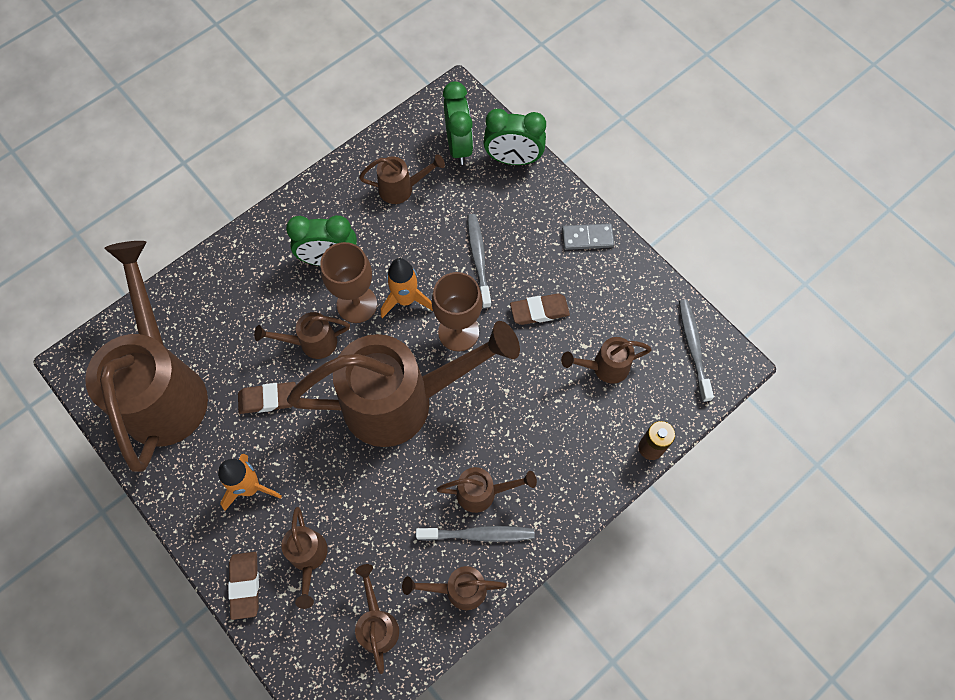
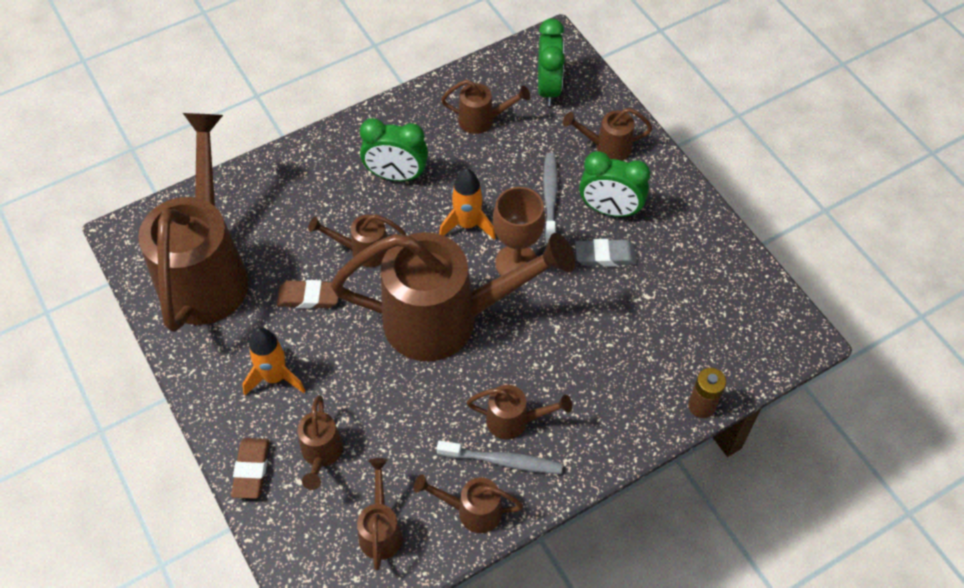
camera: 10 degrees right, 10 degrees down
(357, 304) = (416, 221): brown goblet -> none
(513, 159) = (602, 109): green clock -> green clock (610, 210)
(539, 311) = (605, 256): brown eraser -> grey eraser
(587, 238) = (668, 193): grey domino -> none
(604, 367) = (664, 320): brown watering can -> brown watering can (606, 147)
(693, 348) = (764, 316): grey toothbrush -> none

